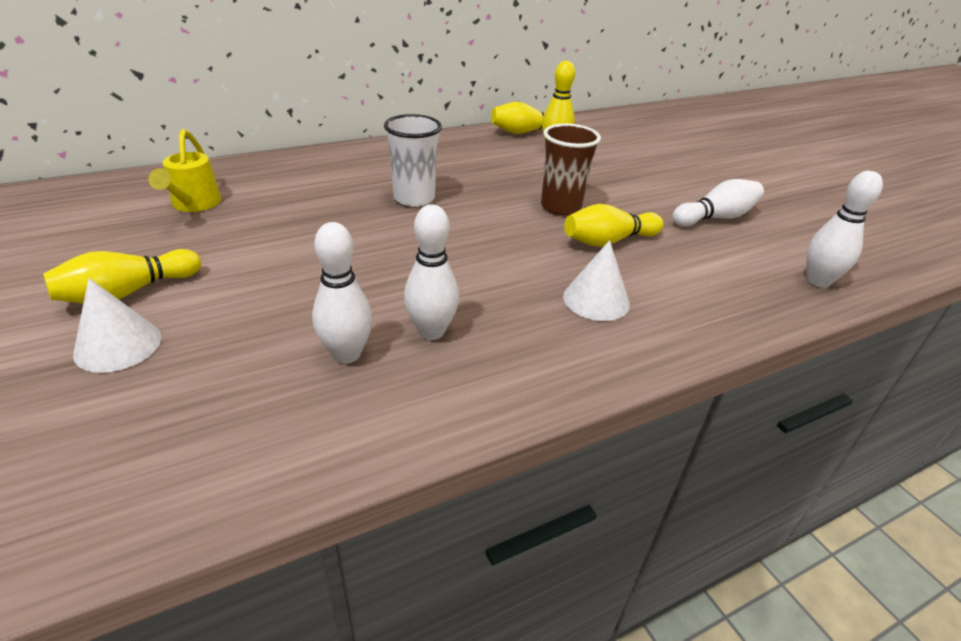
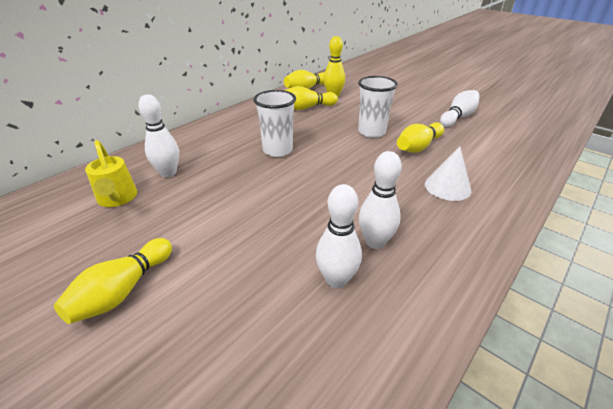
camera: 20 degrees left, 0 degrees up
(118, 345) = (153, 341): white cone -> none
(501, 156) = (306, 108): none -> yellow bowling pin
(561, 207) = (371, 132): brown cup -> white cup
(818, 281) = (540, 140): white bowling pin -> white bowling pin (168, 173)

